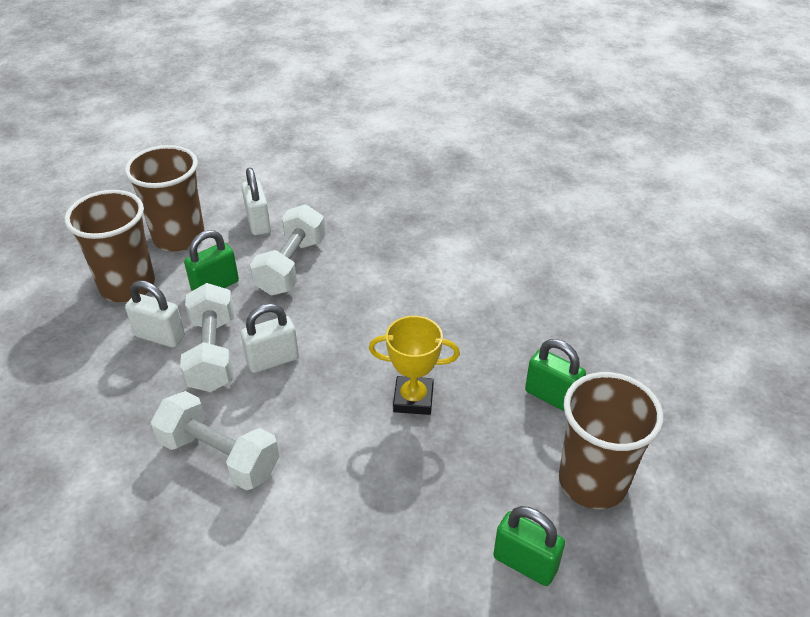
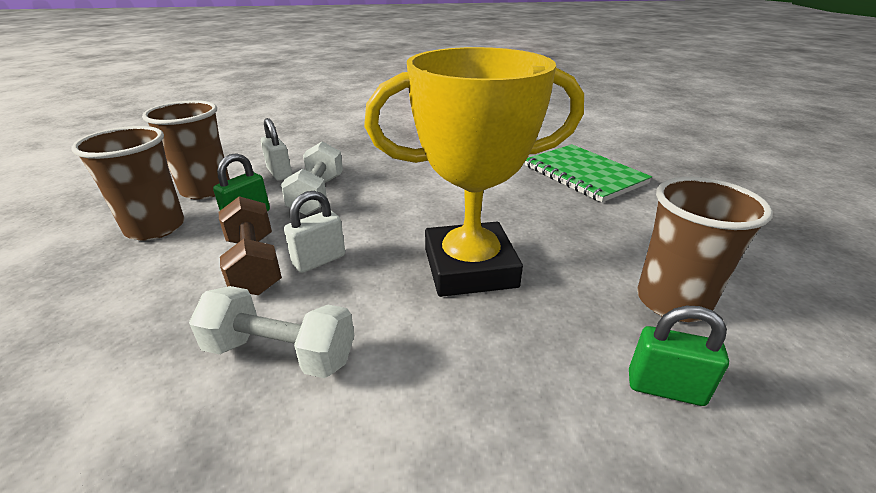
camera: 15 degrees left, 10 degrees down
(160, 336) = (194, 260): white padlock -> none
(212, 353) = (254, 264): white dumbbell -> brown dumbbell
(413, 399) = (470, 268): yellow trophy -> yellow trophy, size x2.15
(551, 396) = (590, 246): green padlock -> none
(609, 286) = (584, 174): none -> green notebook

